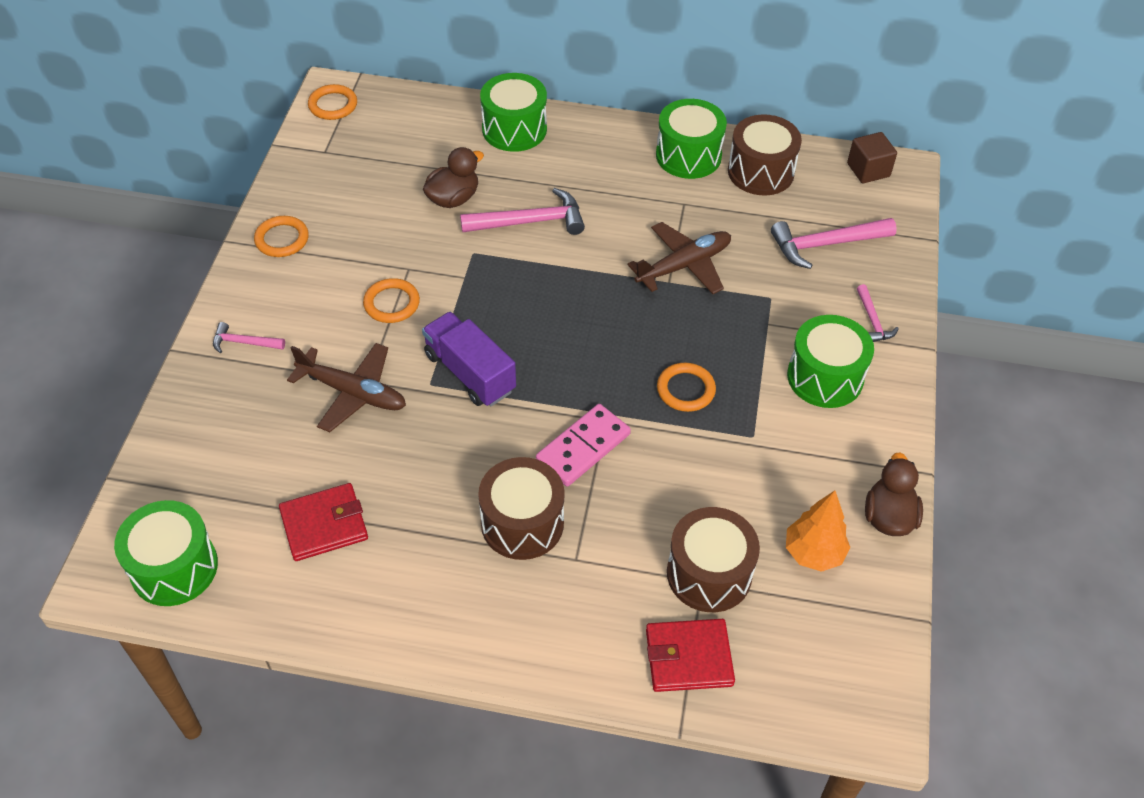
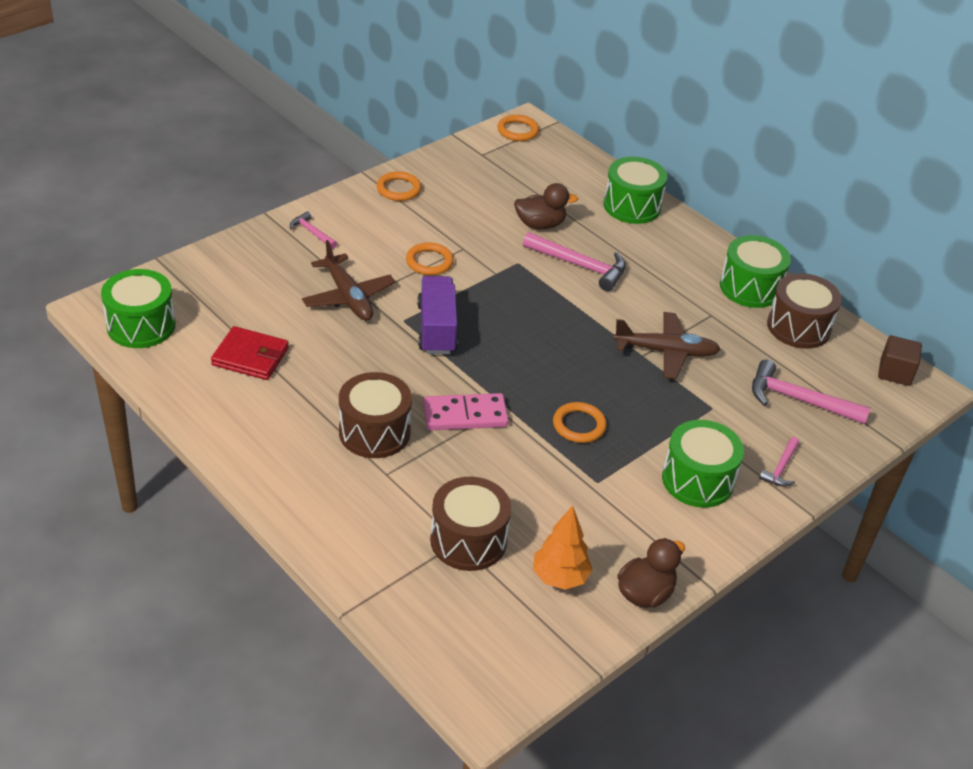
camera: 35 degrees right, 10 degrees down
(688, 658) = (397, 577): red wallet -> none

